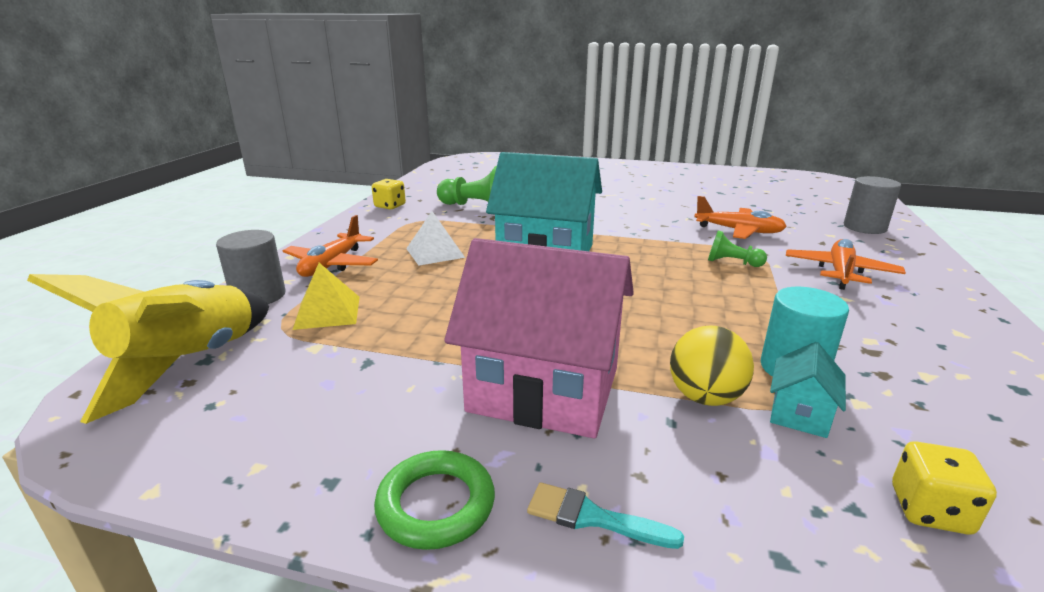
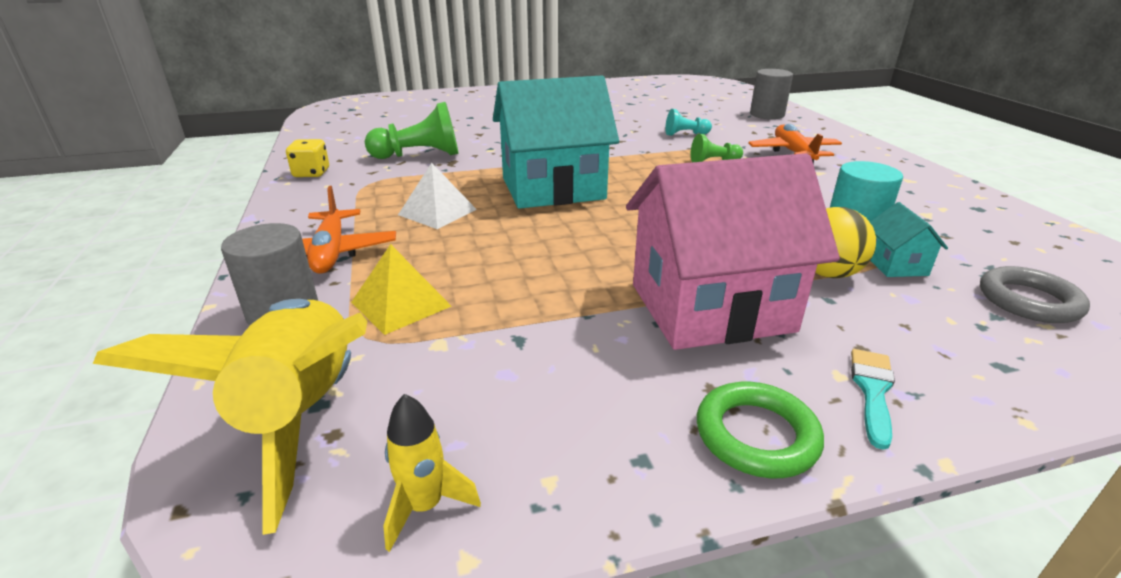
camera: 30 degrees left, 5 degrees up
(174, 447) = (425, 506): none -> yellow rocket
(592, 517) = (872, 391): turquoise brush -> turquoise brush turned 120 degrees clockwise
(738, 231) = (685, 134): orange plane -> turquoise pawn
(929, 510) = (1028, 301): yellow dice -> grey ring

